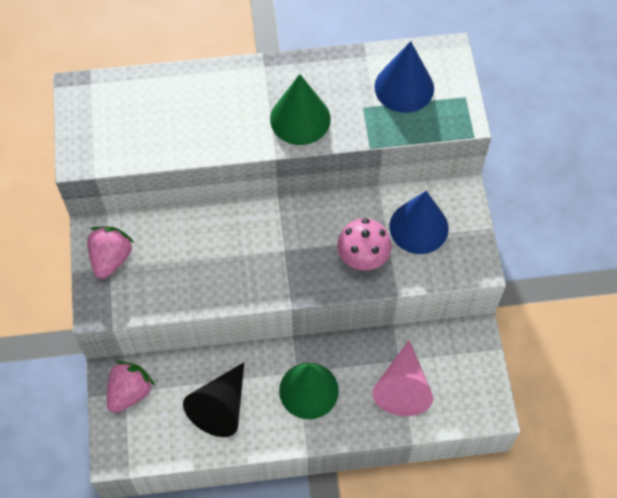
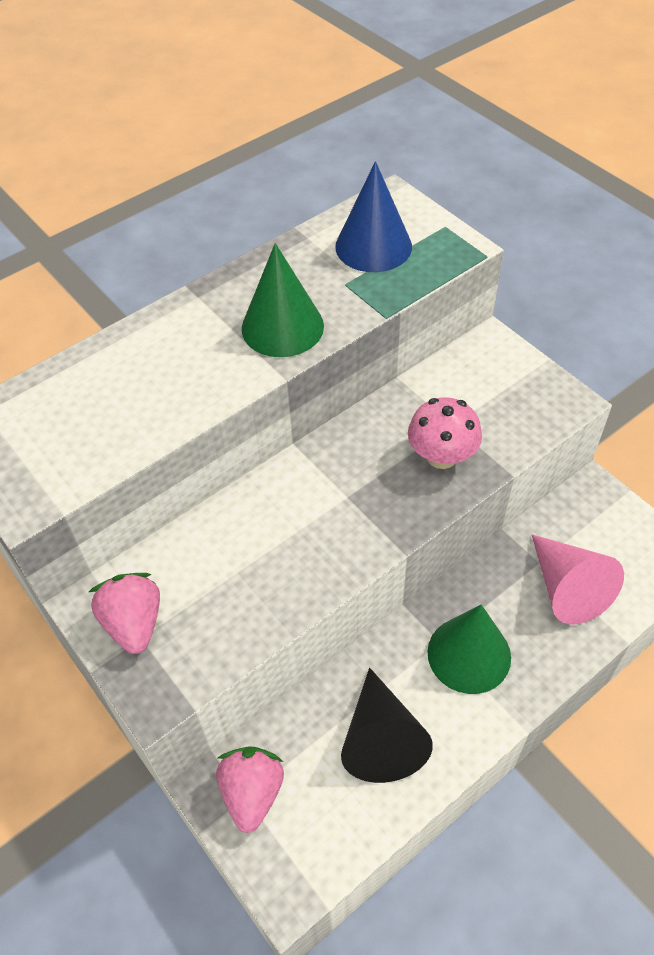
camera: 30 degrees left, 10 degrees down
(418, 227) = (475, 396): blue cone -> none

